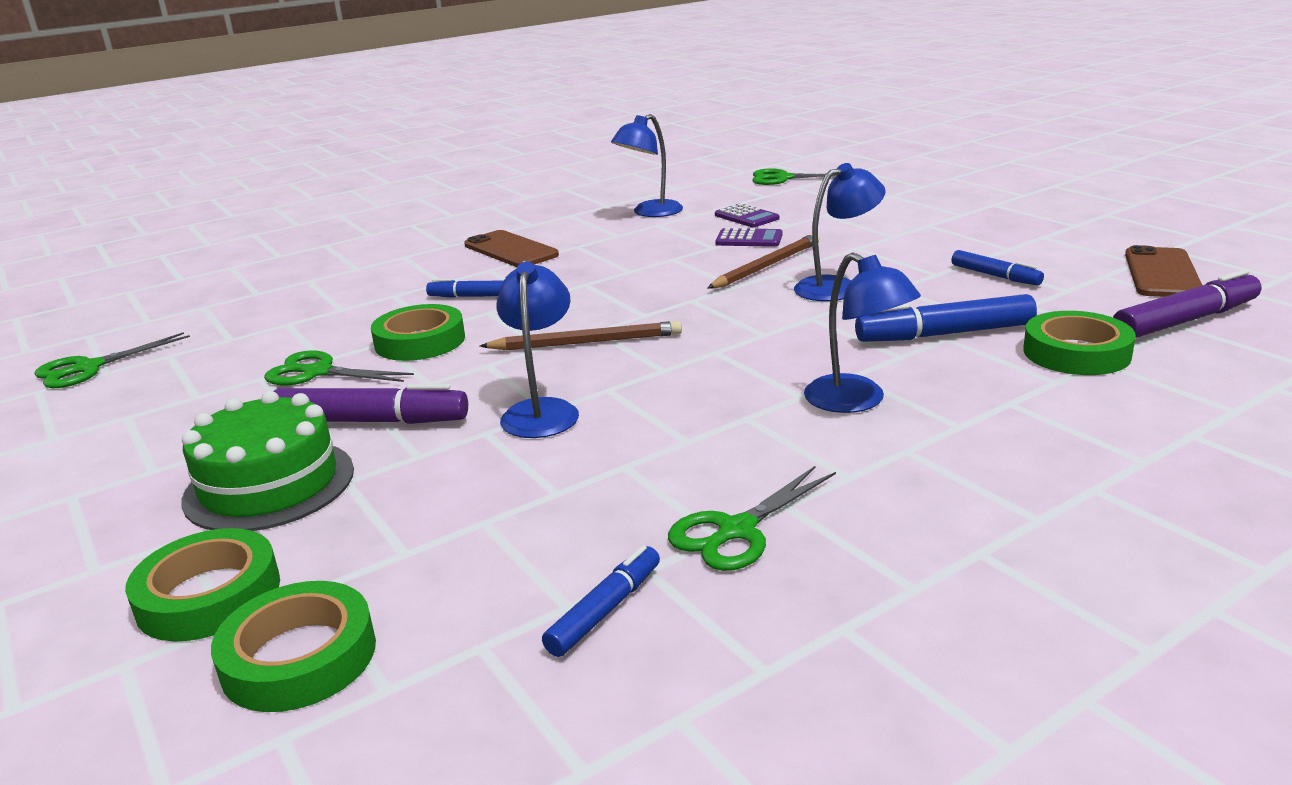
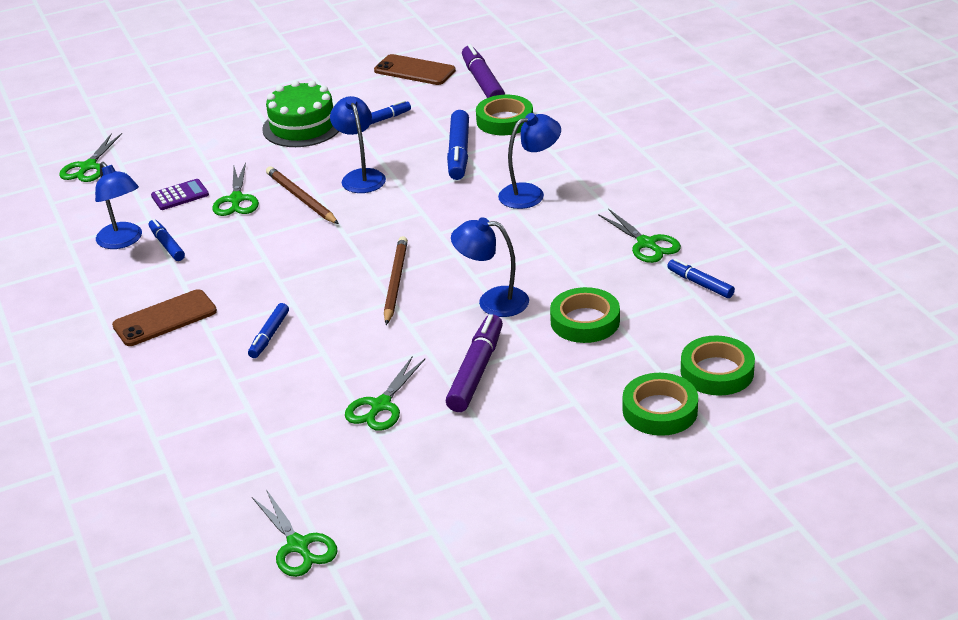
camera: 80 degrees left, 10 degrees up
(269, 485) = (546, 405): green cake -> green cake (302, 126)
(420, 341) = (348, 359): green tape -> green tape (585, 321)
(647, 228) = (167, 245): none -> blue marker
(749, 239) = (236, 200): purple calculator -> green scissors

